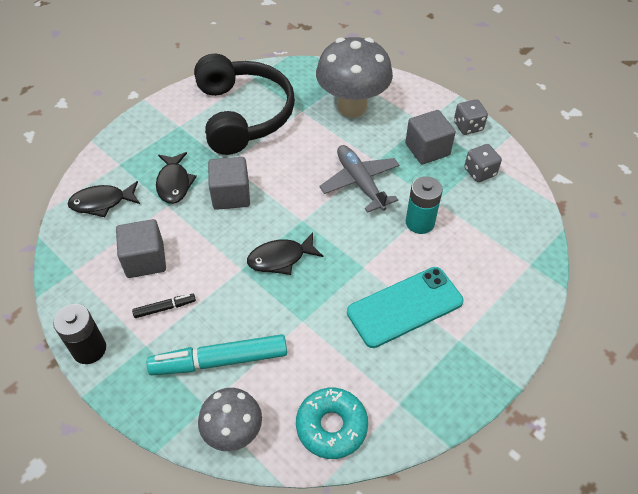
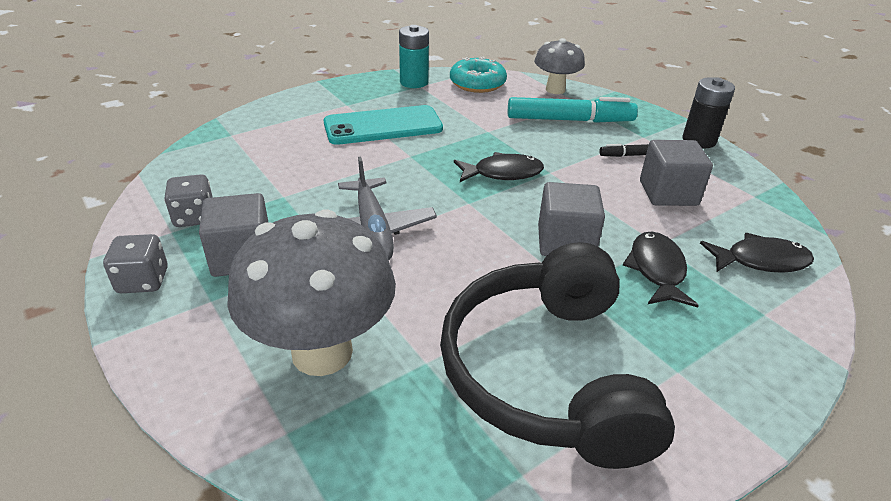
camera: 170 degrees left, 15 degrees down
(420, 222) = (321, 180): turquoise battery -> turquoise battery (414, 82)

